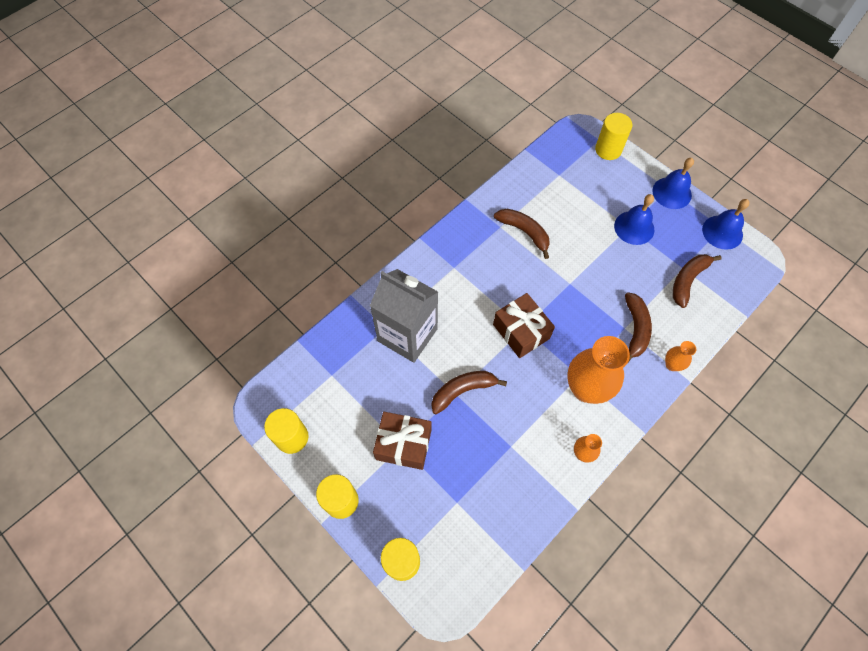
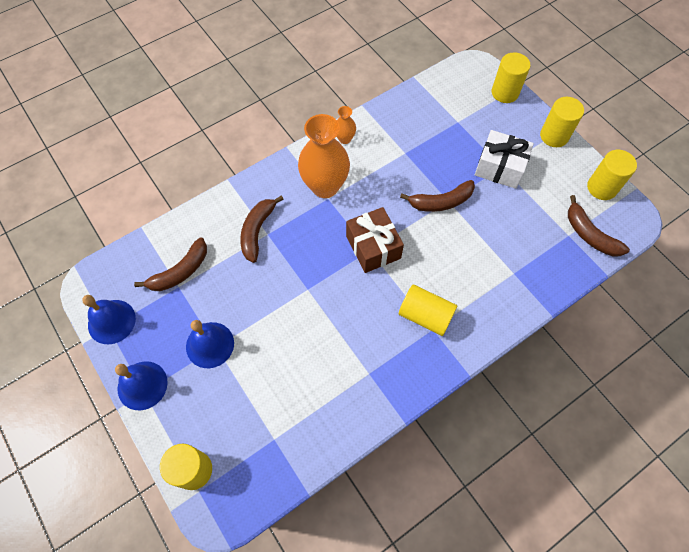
camera: 170 degrees left, 0 degrees up
(403, 444) = (500, 167): brown gift -> white gift
(407, 335) = (491, 262): grey carton -> none
(462, 277) = (425, 315): none -> yellow cylinder
(524, 232) = (341, 360): brown banana -> brown banana (589, 235)
(672, 365) = (237, 194): orange vase -> none

